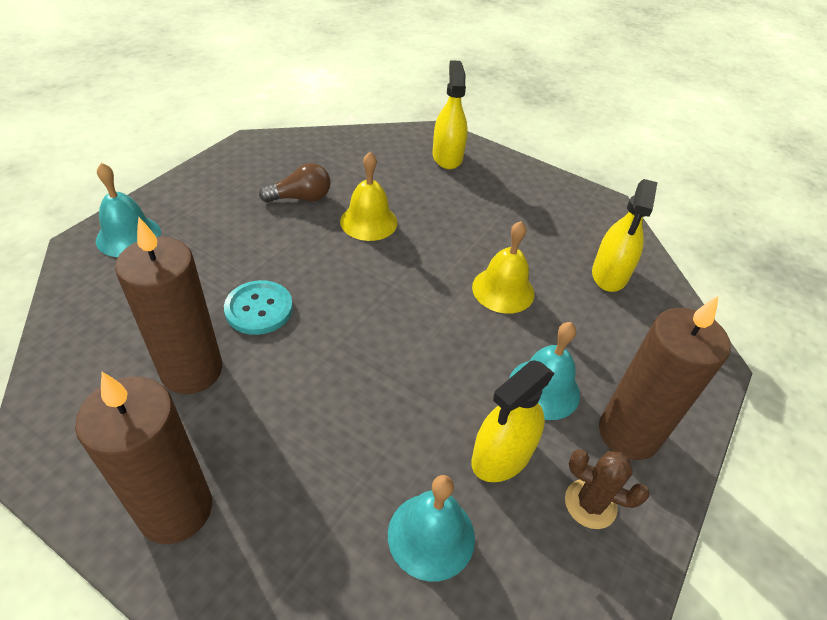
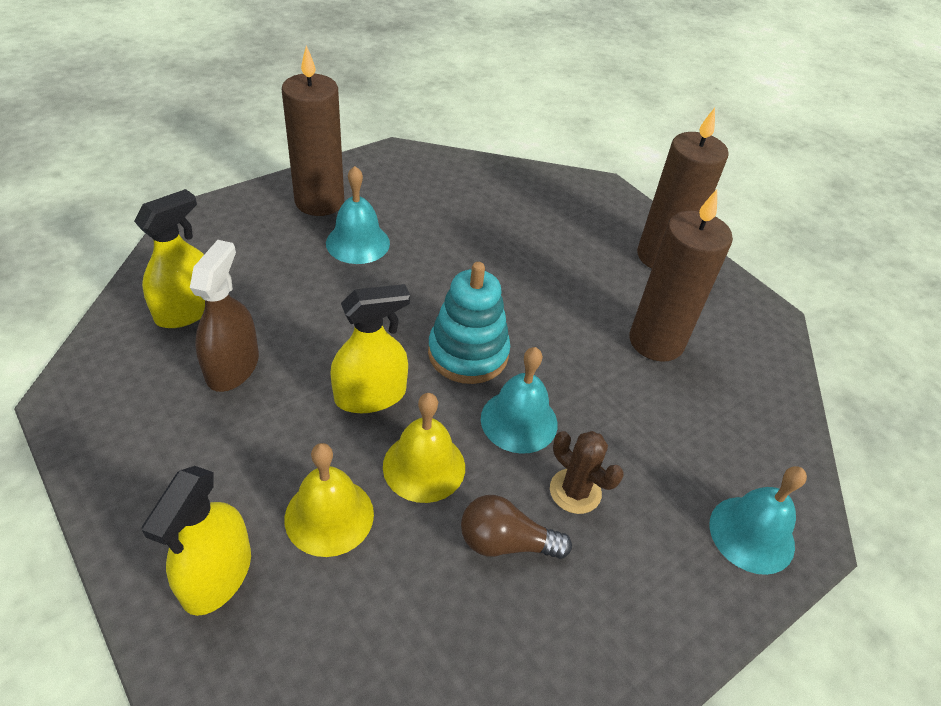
camera: 160 degrees left, 0 degrees up
(259, 309) = (589, 382): turquoise button -> none
(373, 304) = (468, 353): none -> turquoise stacking toy
(431, 535) = (497, 200): turquoise bell -> turquoise bell (519, 421)
(501, 456) = (425, 218): yellow spray bottle -> yellow spray bottle (370, 395)
(503, 290) = (321, 328): yellow bell -> yellow bell (329, 516)
(536, 245) = (232, 367): none -> brown spray bottle
(590, 504) = (384, 182): brown cactus -> brown cactus (575, 491)

